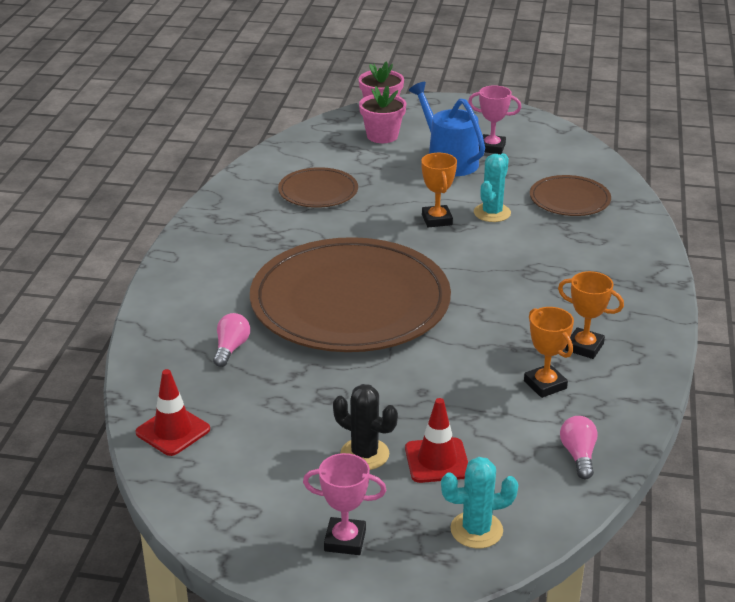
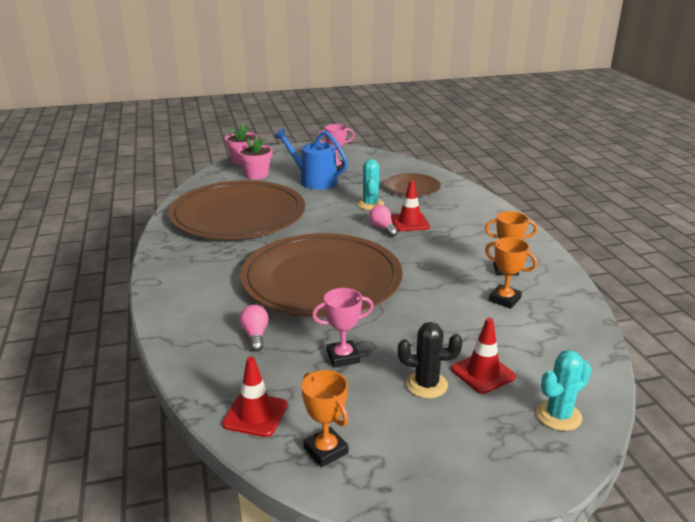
camera: 25 degrees left, 5 degrees down
(318, 191) = (238, 215): brown plate -> brown plate, size x2.18
(345, 540) = (472, 459): pink trophy -> pink trophy (343, 357)
(437, 220) = (337, 215): orange trophy -> orange trophy (325, 450)
(520, 251) = (409, 222): none -> red traffic cone
(578, 455) = (572, 339): pink light bulb -> pink light bulb (383, 228)

